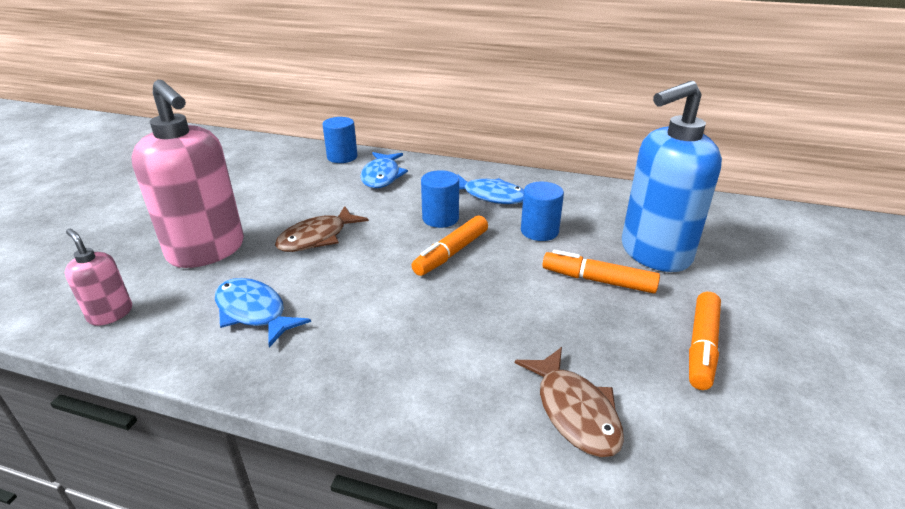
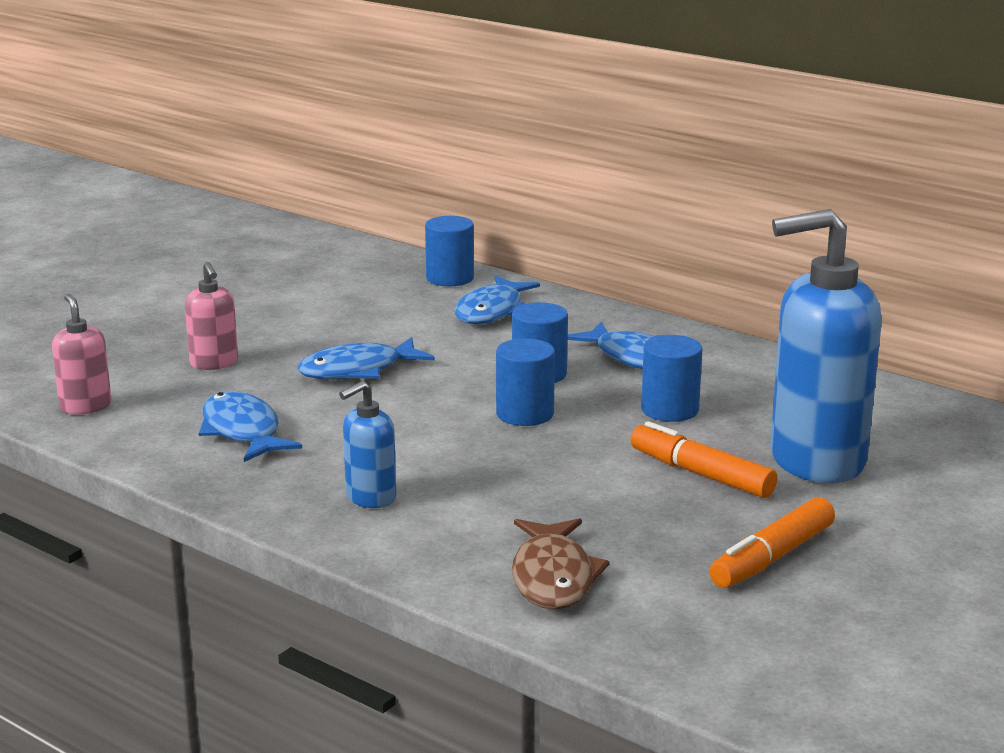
camera: 20 degrees right, 10 degrees down
(207, 251) = (214, 363): pink soap dispenser -> pink soap dispenser, size x0.47
(317, 237) = (358, 370): brown fish -> blue fish
(386, 359) = (370, 497): none -> blue soap dispenser
(451, 253) = (525, 414): orange marker -> blue cylinder

